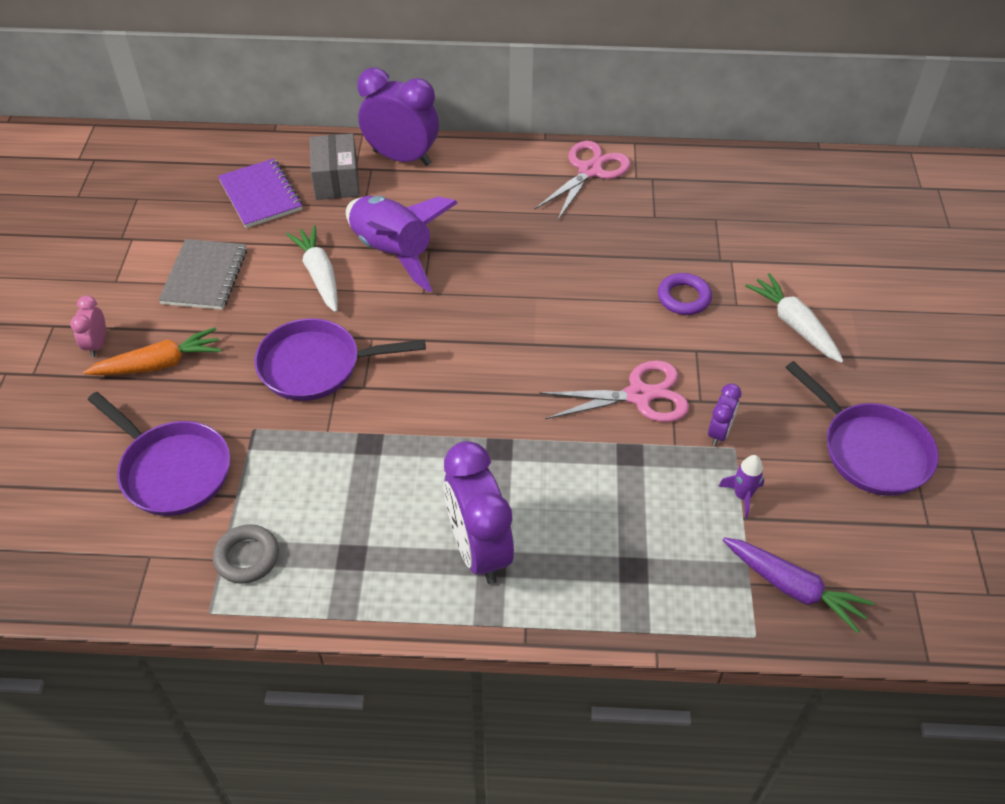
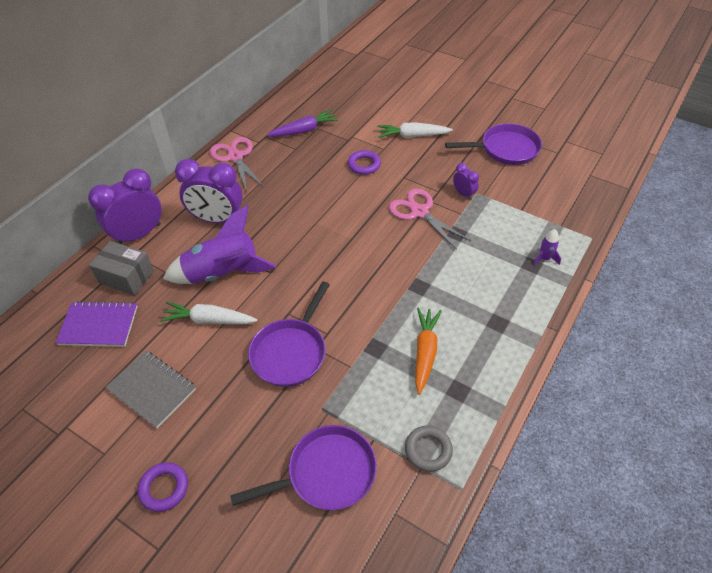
camera: 60 degrees left, 0 degrees up
(97, 345) = (164, 488): pink clock -> purple ring
(159, 364) = (218, 449): orange carrot -> orange carrot (425, 352)
(478, 550) = (485, 325): purple clock -> purple clock (217, 219)
(639, 395) = (419, 212): pink scissors -> pink scissors turned 60 degrees counterclockwise
(742, 496) = (507, 204): purple rocket -> purple rocket (544, 258)
(793, 588) = (570, 212): purple carrot -> purple carrot (304, 130)

